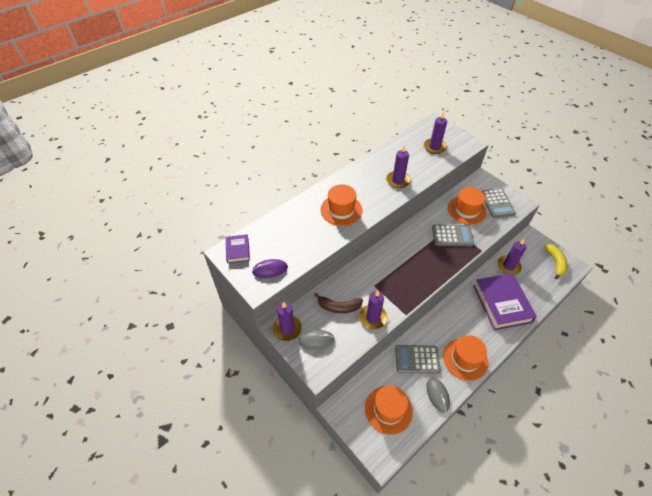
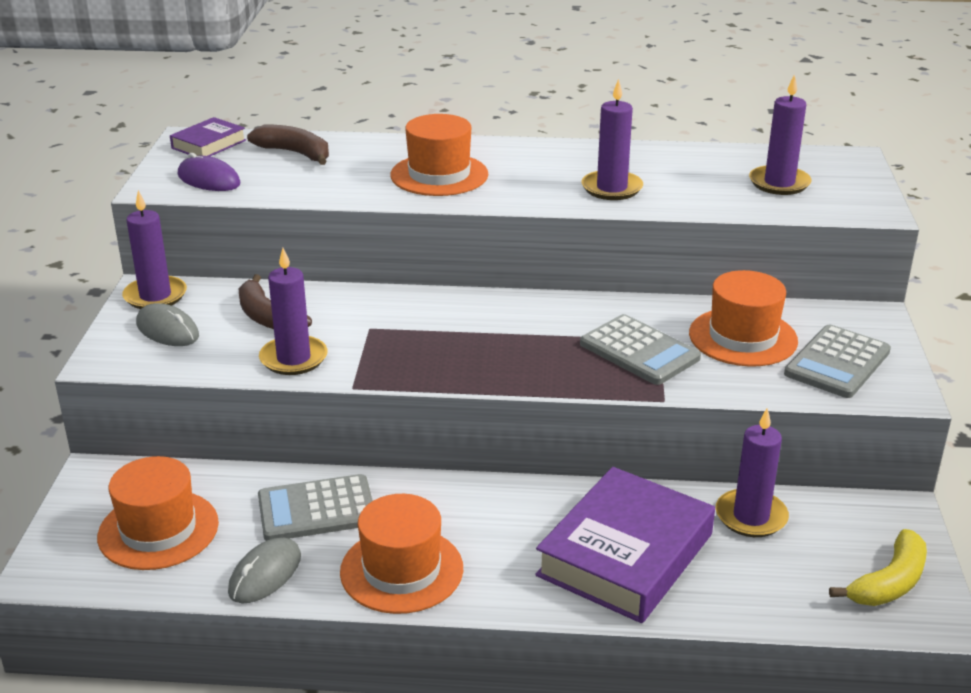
camera: 45 degrees right, 20 degrees down
(277, 233) = (295, 153): none -> brown banana
(417, 359) = (316, 509): grey calculator -> grey calculator turned 60 degrees counterclockwise

